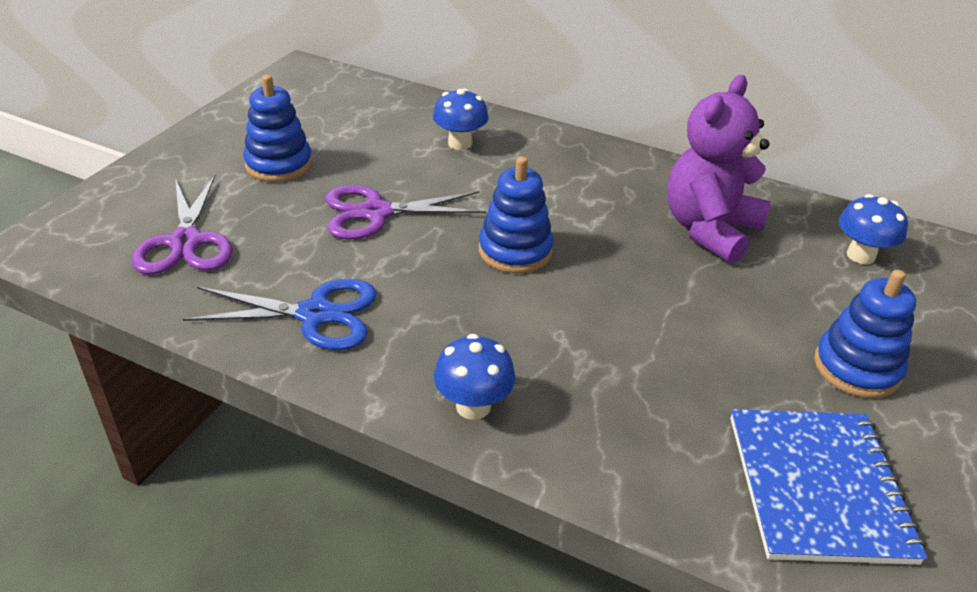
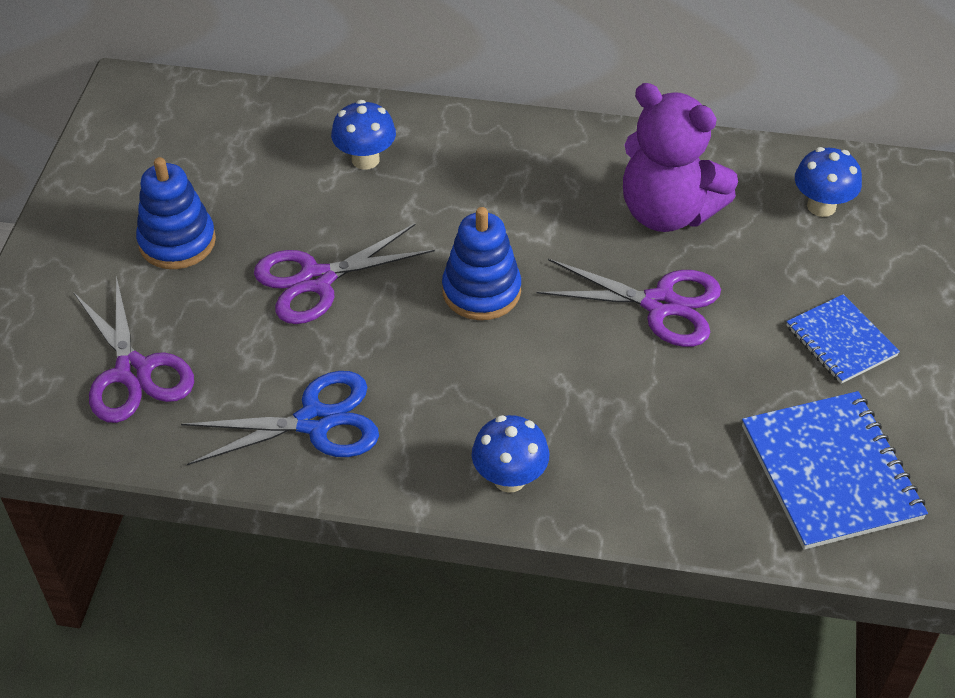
camera: 15 degrees left, 10 degrees up
(679, 297) = (660, 305): none -> purple scissors
(709, 230) = (667, 212): purple teddy bear -> purple teddy bear turned 75 degrees counterclockwise
(857, 368) = (841, 341): blue stacking toy -> blue notebook

